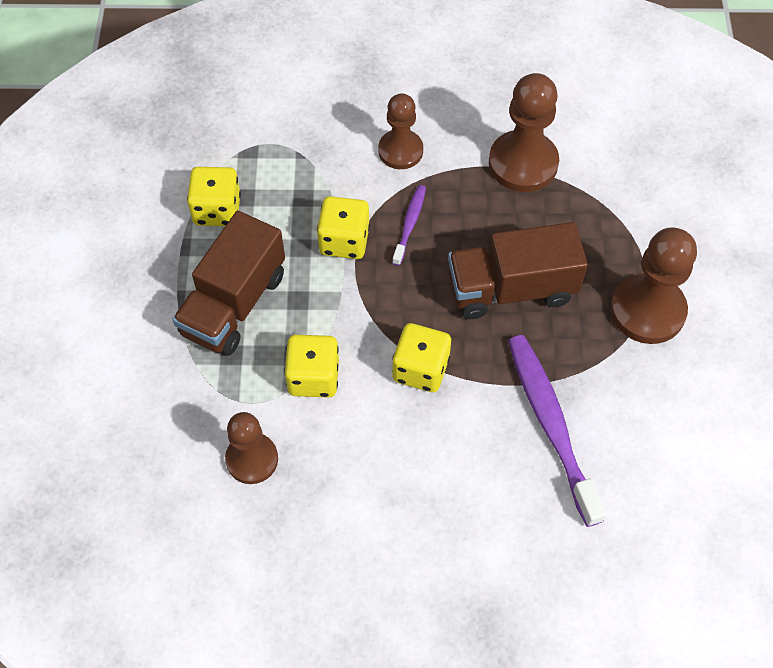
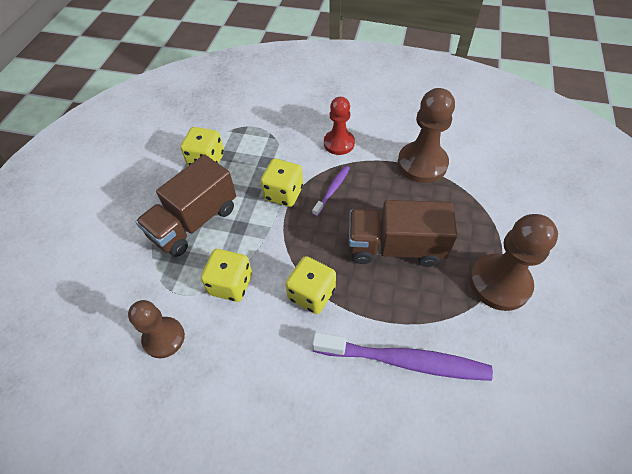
camera: 15 degrees right, 5 degrees down
(400, 151) = (339, 143): brown pawn -> red pawn
(551, 425) = (404, 360): purple toothbrush -> purple toothbrush turned 105 degrees clockwise

